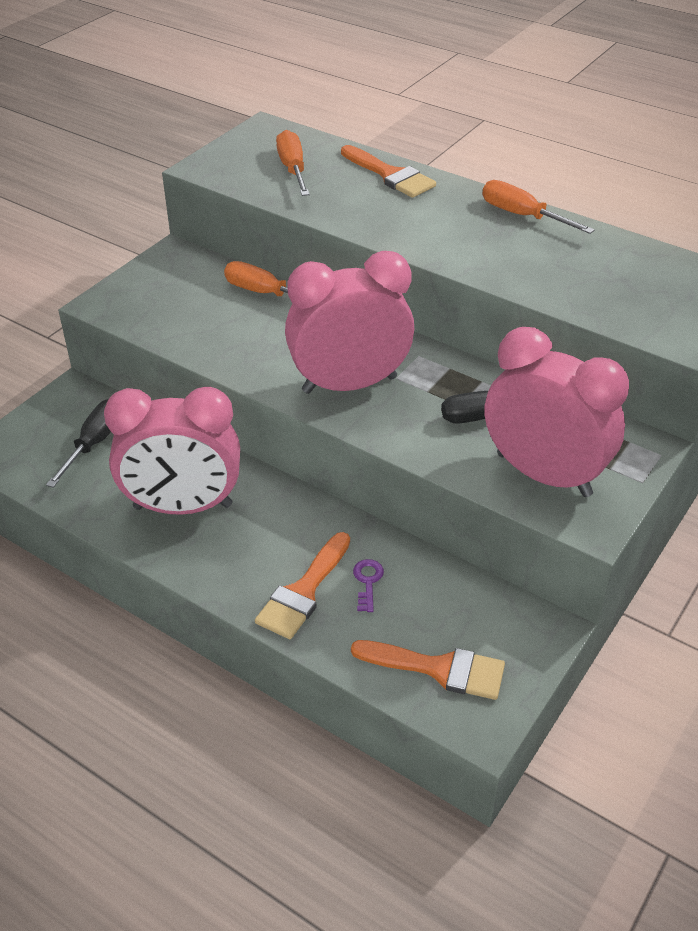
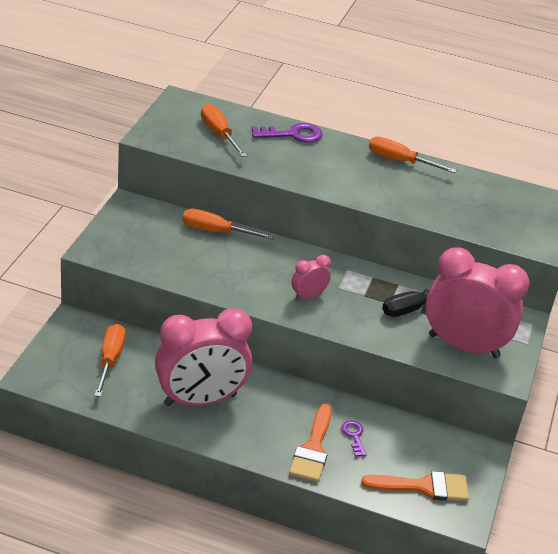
camera: 20 degrees left, 5 degrees down
(94, 443) = (110, 360): black screwdriver -> orange screwdriver
(349, 384) = (308, 296): pink clock -> pink clock, size x0.44
(390, 175) = (293, 134): orange brush -> purple key

